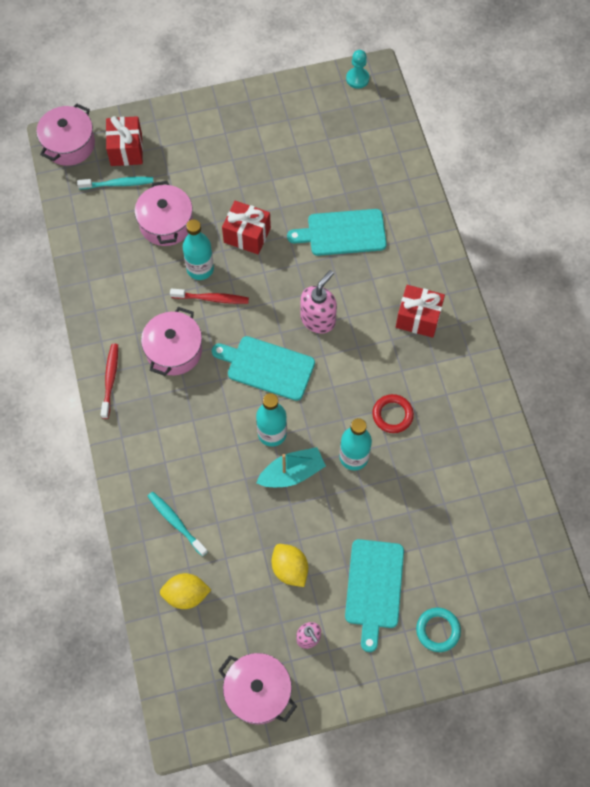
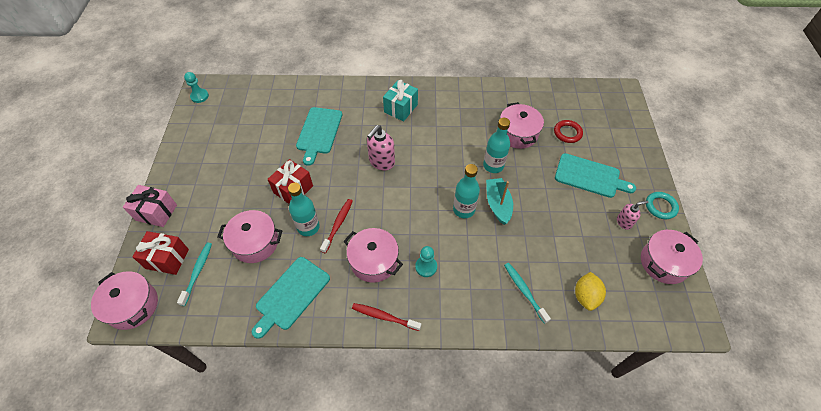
camera: 75 degrees left, 10 degrees down
(176, 522) = (524, 291): turquoise toothbrush -> turquoise toothbrush turned 90 degrees clockwise
(178, 113) = (156, 212): none -> pink gift
(181, 408) = (426, 267): none -> turquoise pawn
(267, 367) = (409, 201): turquoise cutting board -> turquoise cutting board (291, 295)
(290, 569) = (571, 222): yellow lemon -> none
(318, 319) = (381, 162): pink soap dispenser -> pink soap dispenser turned 105 degrees counterclockwise
(392, 415) = (467, 138): red ring -> red ring (567, 133)
(418, 318) = (400, 108): red gift -> turquoise gift
(422, 481) = (518, 134): none -> pink pot
(438, 630) = (621, 150): turquoise ring -> turquoise ring (660, 207)

